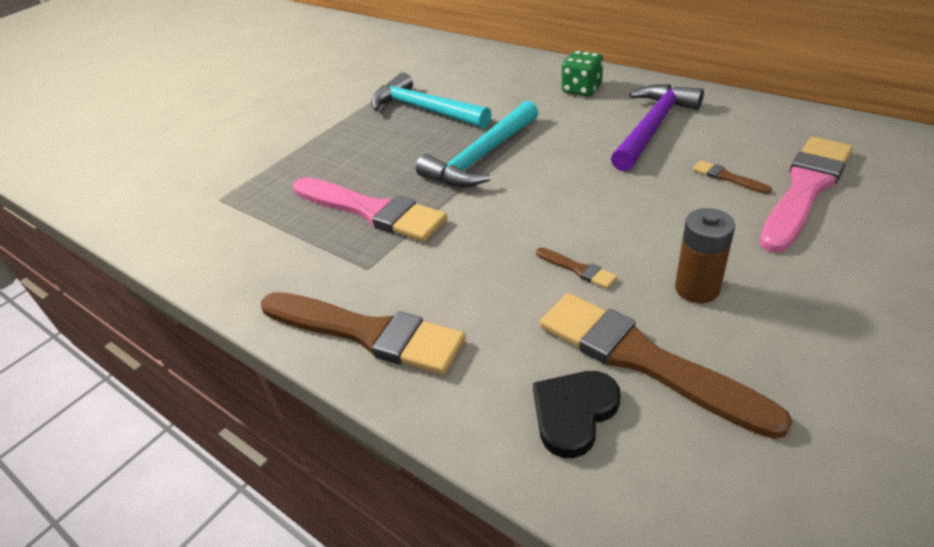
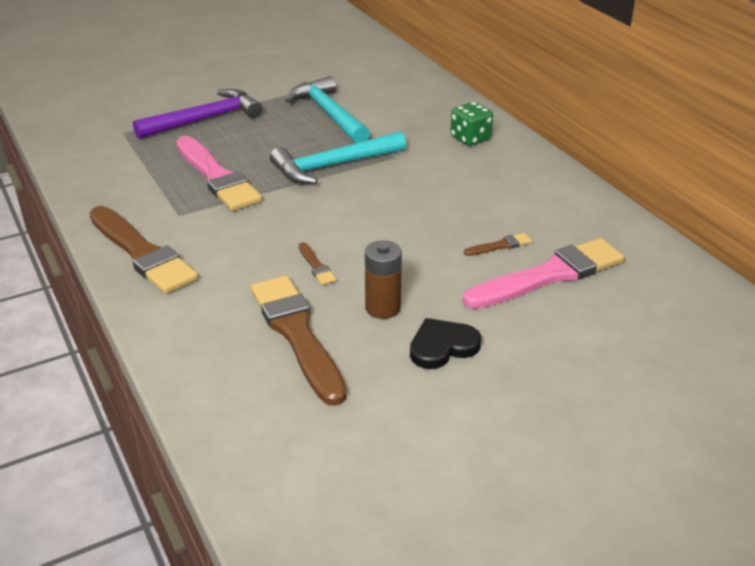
camera: 20 degrees right, 5 degrees down
(573, 413) = (221, 344): black heart -> black heart (442, 346)
(652, 127) = (490, 188): purple hammer -> purple hammer (205, 119)
(727, 177) = (500, 245): brown brush -> brown brush turned 90 degrees clockwise

